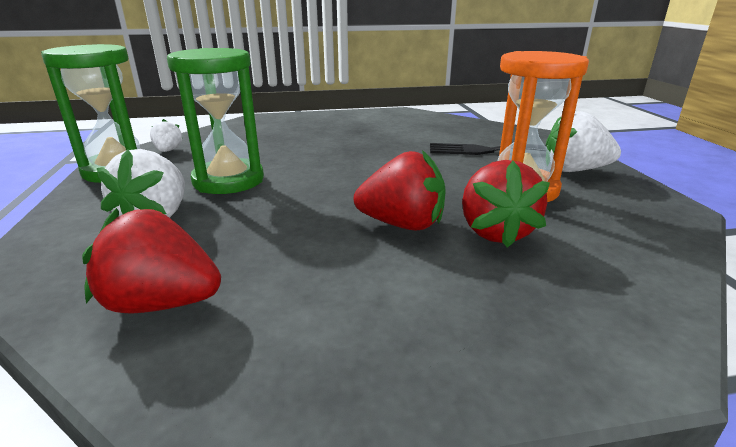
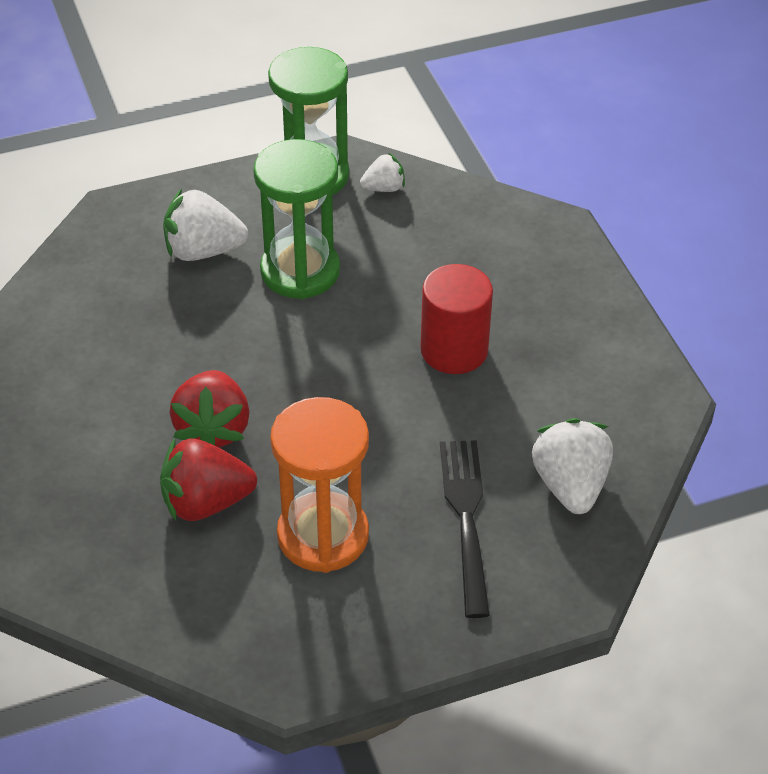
camera: 80 degrees right, 20 degrees up
(162, 303) = (75, 306): red strawberry -> none
(347, 144) = (454, 350): none -> red cylinder
(574, 170) = (404, 604): white strawberry -> white strawberry (570, 485)

